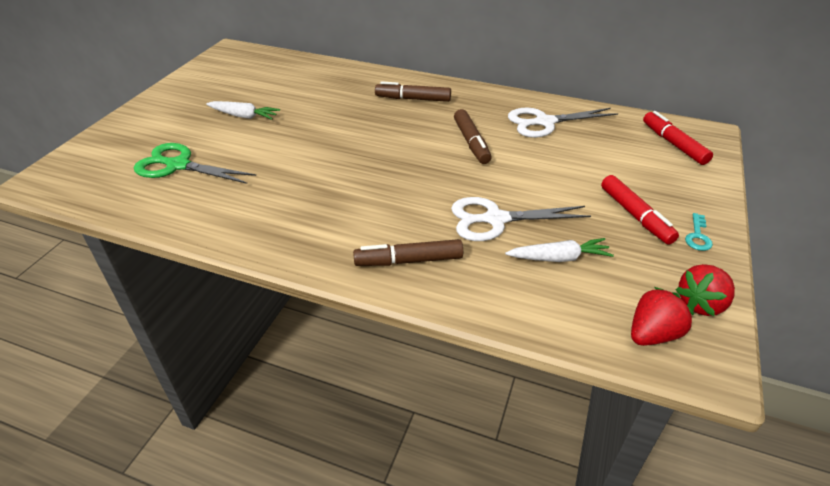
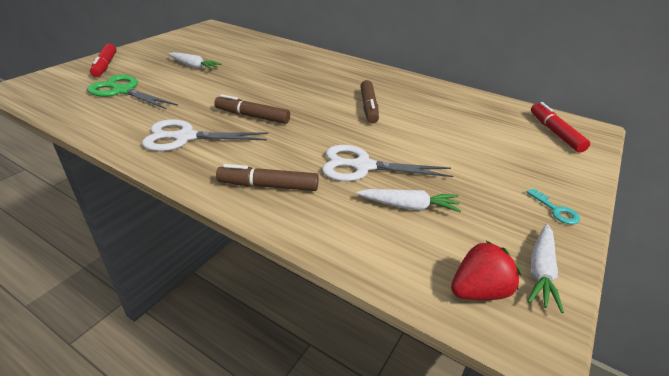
camera: 10 degrees right, 5 degrees down
(413, 99) = (334, 72): brown marker -> brown marker (252, 116)
(544, 122) = (440, 101): white scissors -> white scissors (185, 137)
(635, 215) = (498, 183): red marker -> red marker (105, 66)
(697, 236) = (556, 210): turquoise key -> turquoise key turned 60 degrees counterclockwise
(700, 304) = (541, 271): red strawberry -> white carrot

